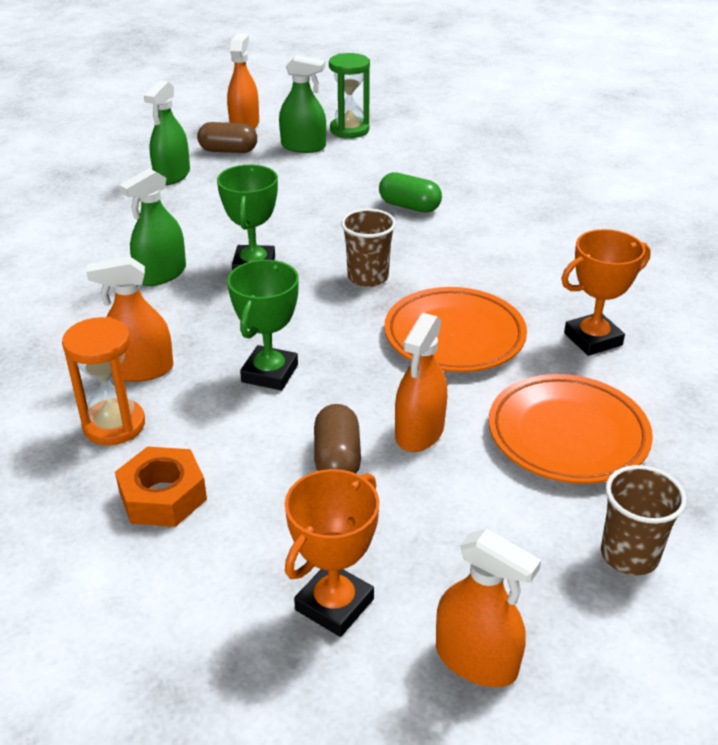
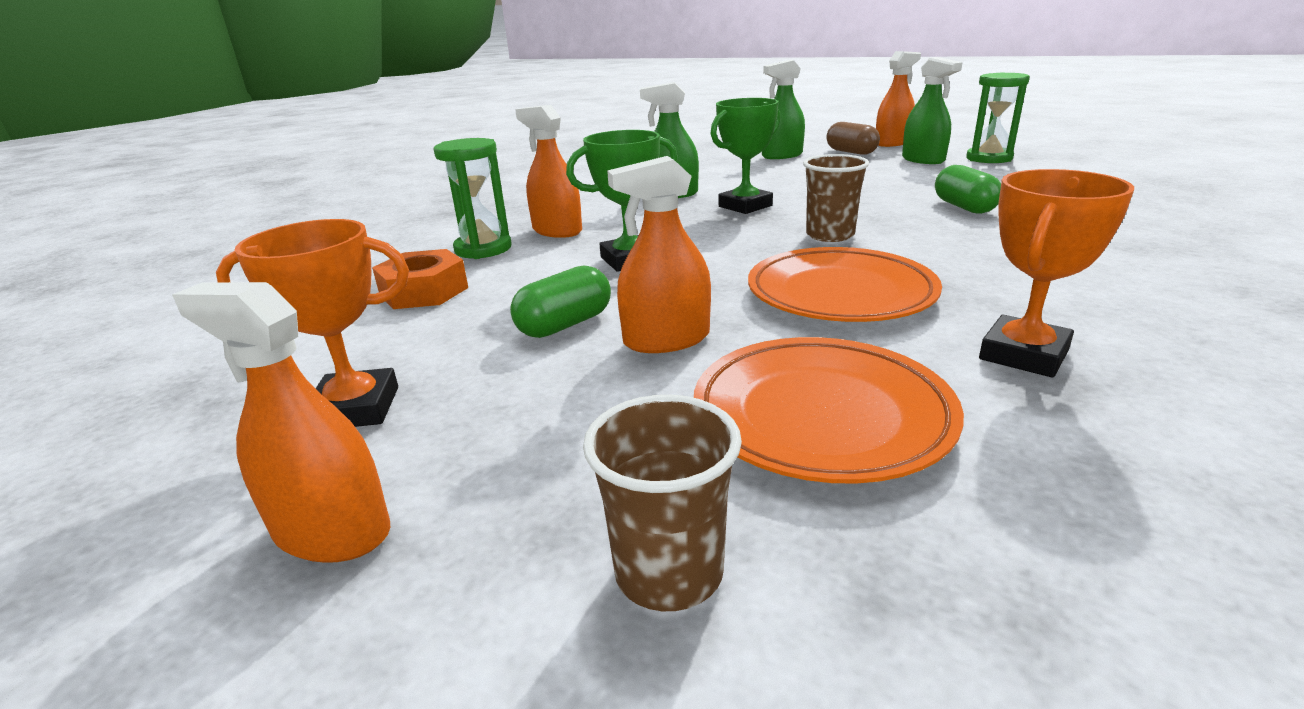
camera: 50 degrees right, 10 degrees down
(114, 425) = (483, 249): orange hourglass -> green hourglass
(337, 459) = (565, 325): brown capsule -> green capsule
(476, 660) = (332, 531): orange spray bottle -> orange spray bottle turned 120 degrees clockwise
(593, 339) = (1023, 355): orange trophy -> orange trophy turned 75 degrees counterclockwise

